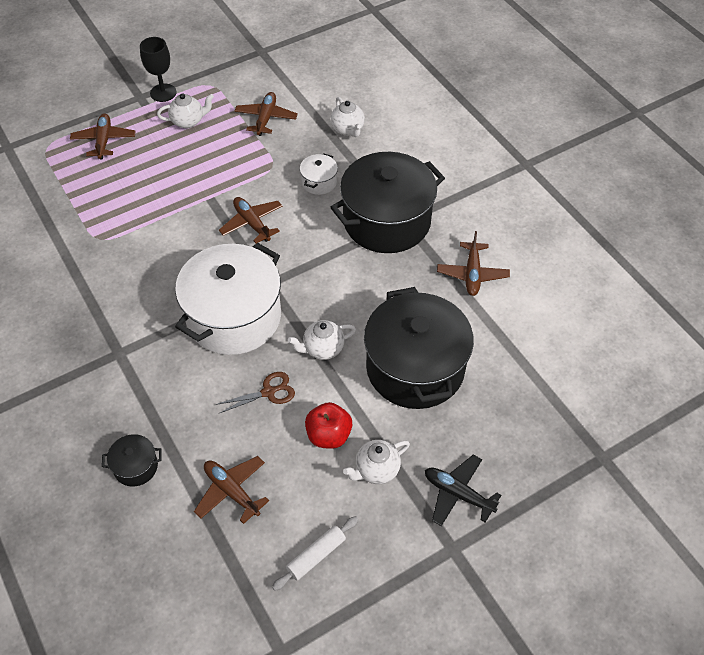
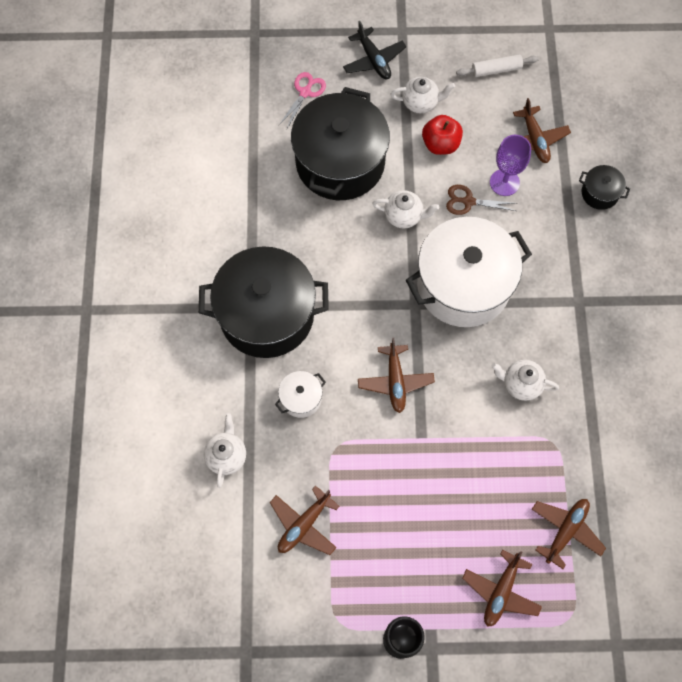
camera: 150 degrees left, 15 degrees up
(188, 121) = (392, 569): white teapot -> white teapot (520, 384)
(242, 428) = (504, 182): none -> purple goblet
(472, 274) = (232, 219): brown plane -> brown plane (565, 531)
(500, 419) = (305, 92): none -> pink scissors

